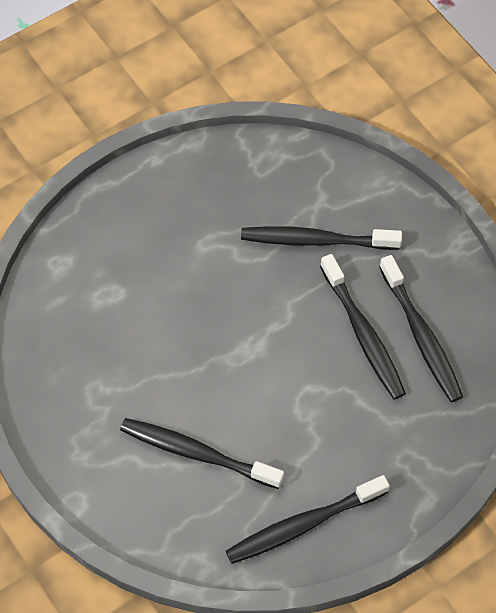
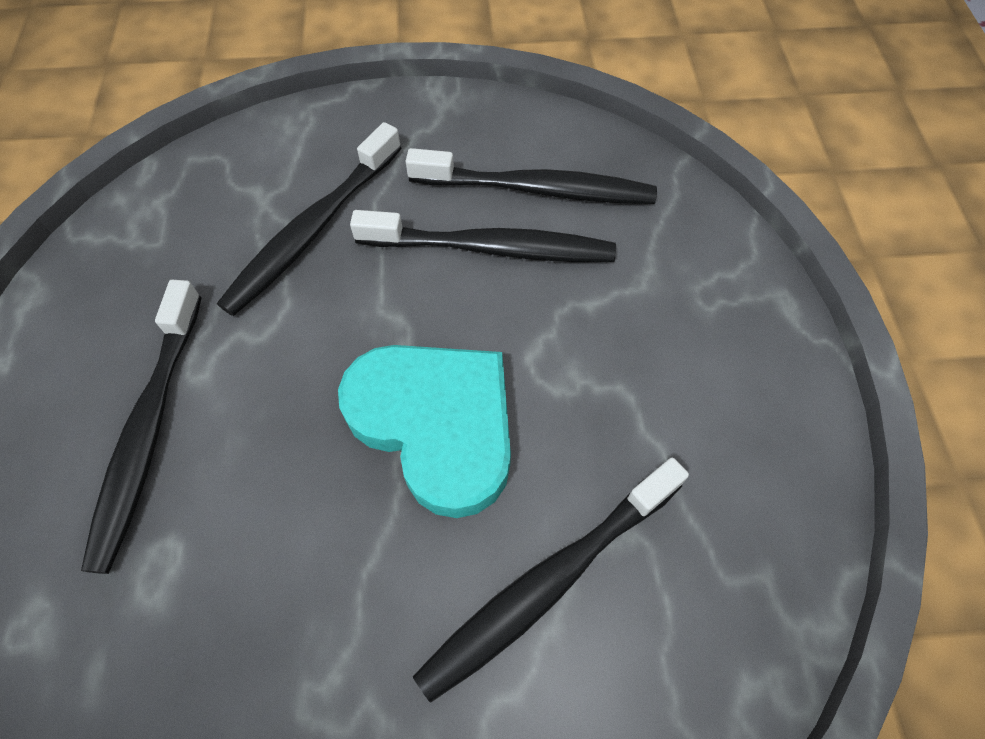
camera: 60 degrees left, 0 degrees up
(242, 365) = (436, 424): none -> turquoise heart
(303, 525) = (756, 483): black toothbrush -> black toothbrush (149, 430)

